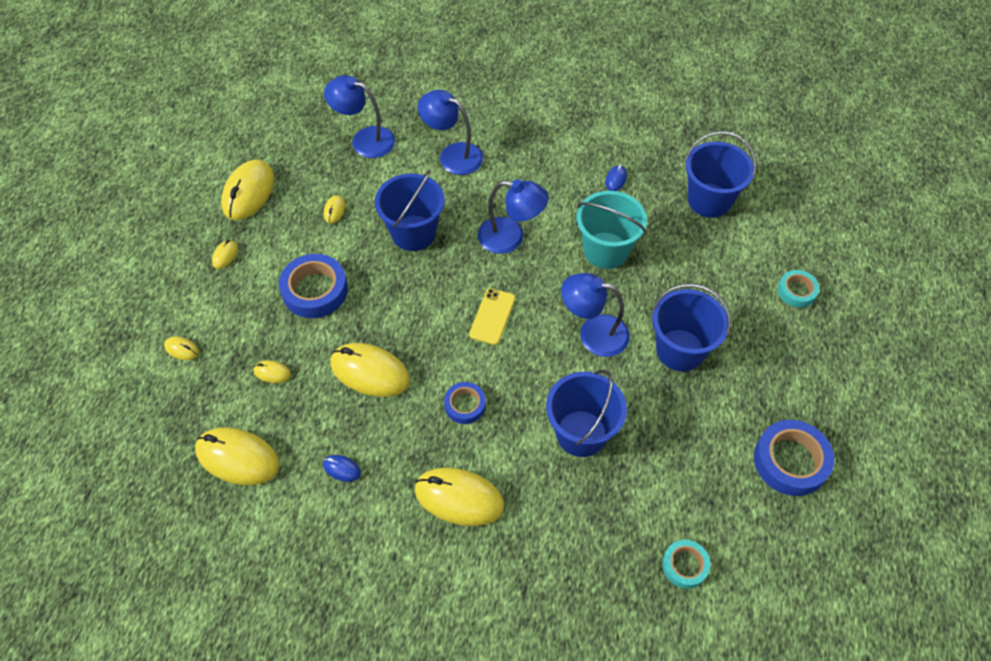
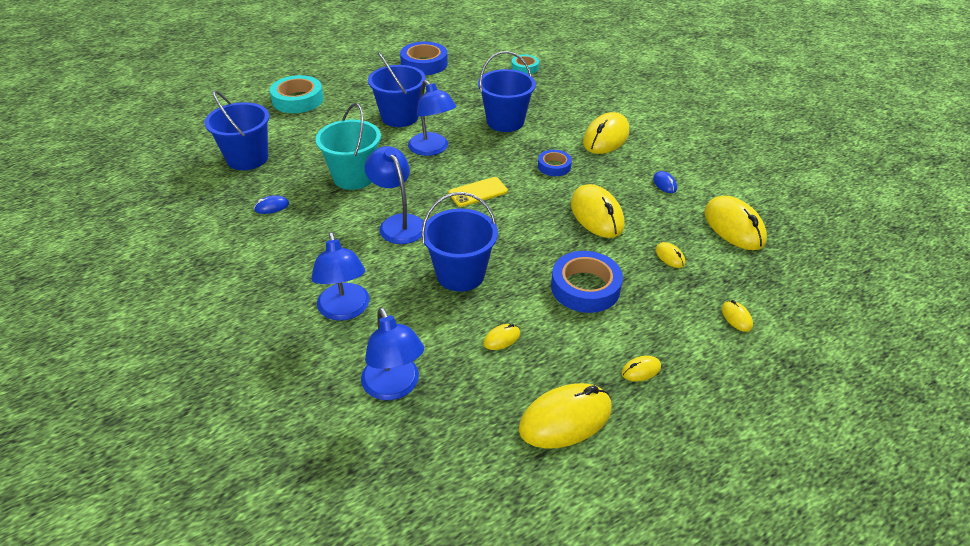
camera: 135 degrees left, 15 degrees down
(459, 498) = (606, 138): yellow mouse -> yellow mouse turned 60 degrees clockwise
(796, 291) = (298, 100): turquoise tape -> turquoise tape, size x1.71

